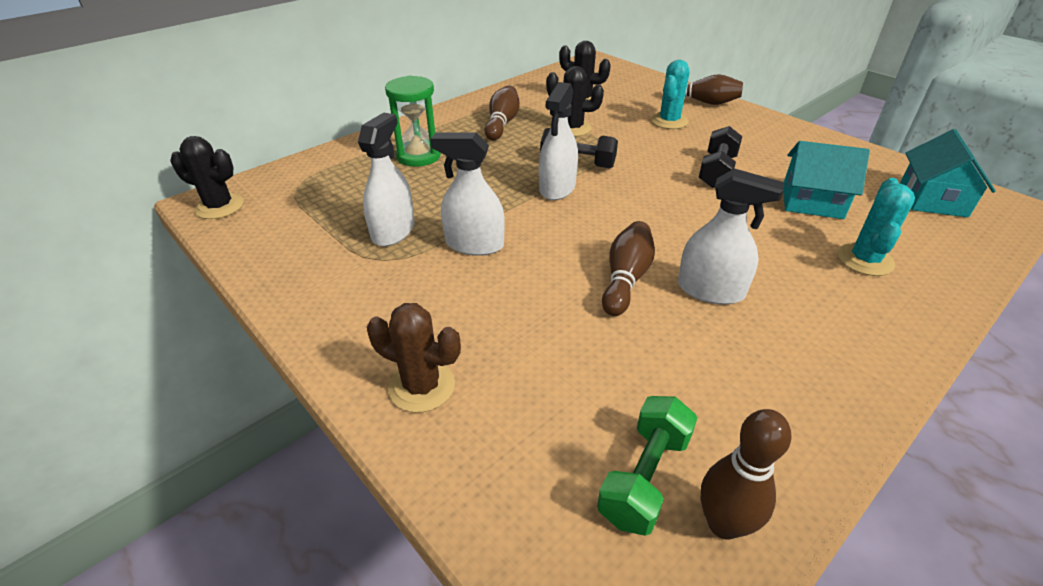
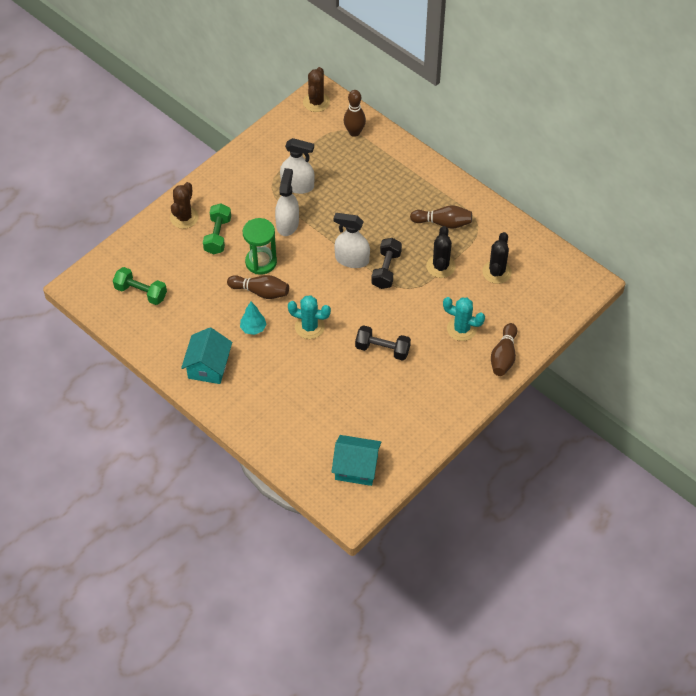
camera: 85 degrees right, 15 degrees up
(219, 206) = (316, 102): black cactus -> brown cactus
(418, 156) = (387, 182): green hourglass -> green hourglass (261, 262)
(485, 332) = (217, 236): none -> green dumbbell
(710, 290) = (253, 328): white spray bottle -> turquoise tree
(723, 524) = (122, 315): brown bowling pin -> brown bowling pin (354, 132)
(812, 201) = (347, 396): turquoise house -> turquoise house (208, 366)
(865, 260) = (284, 407): turquoise cactus -> turquoise cactus (309, 327)

